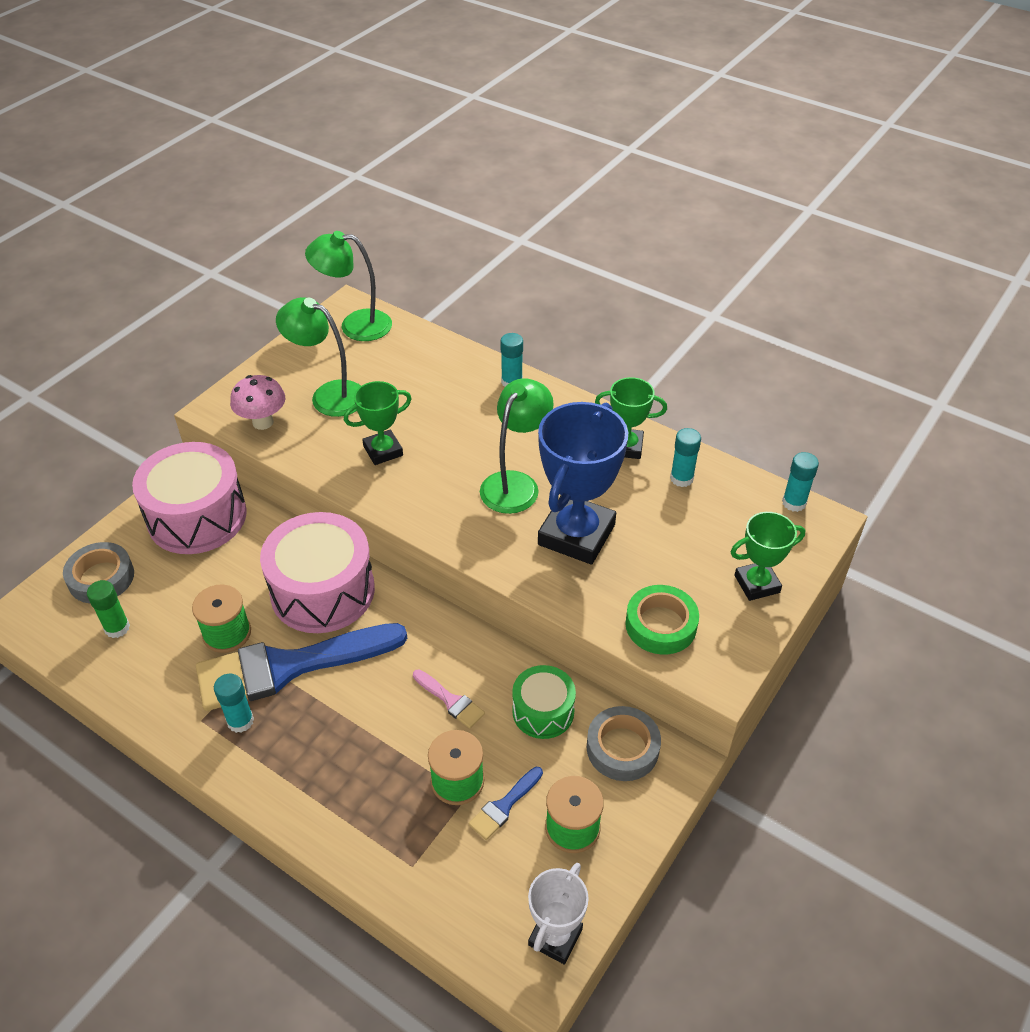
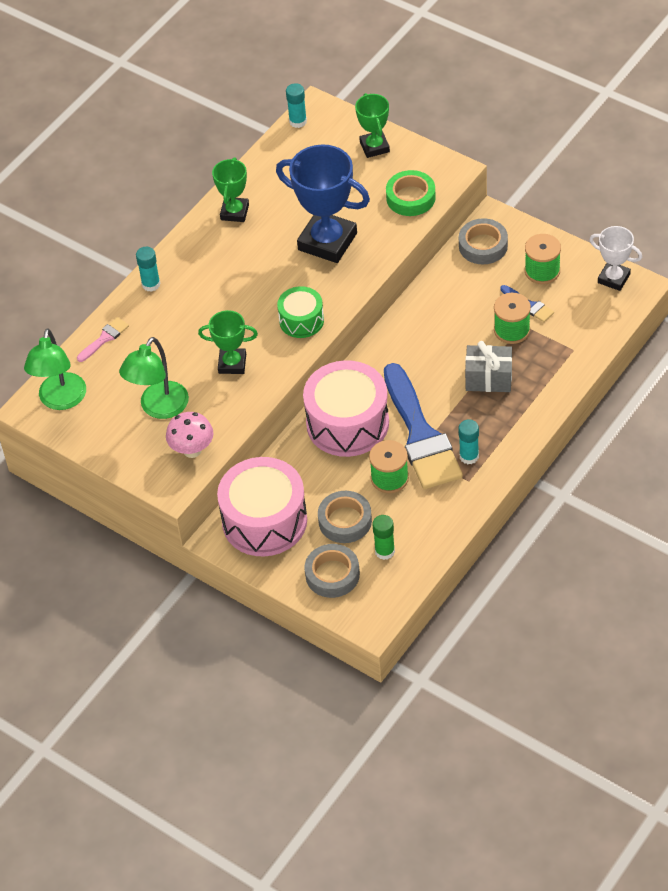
camera: 85 degrees left, 5 degrees up
(175, 589) = (345, 521): none -> grey tape
(371, 748) = (488, 378): none -> grey gift
(383, 451) = (232, 363): green trophy -> green trophy turned 60 degrees counterclockwise
(451, 701) = (448, 337): pink brush -> pink brush (104, 338)
(515, 484) = (273, 278): green lamp -> none
(543, 711) = (455, 287): green drum -> green drum (301, 320)
(681, 478) = (271, 181): turquoise glue stick -> none

